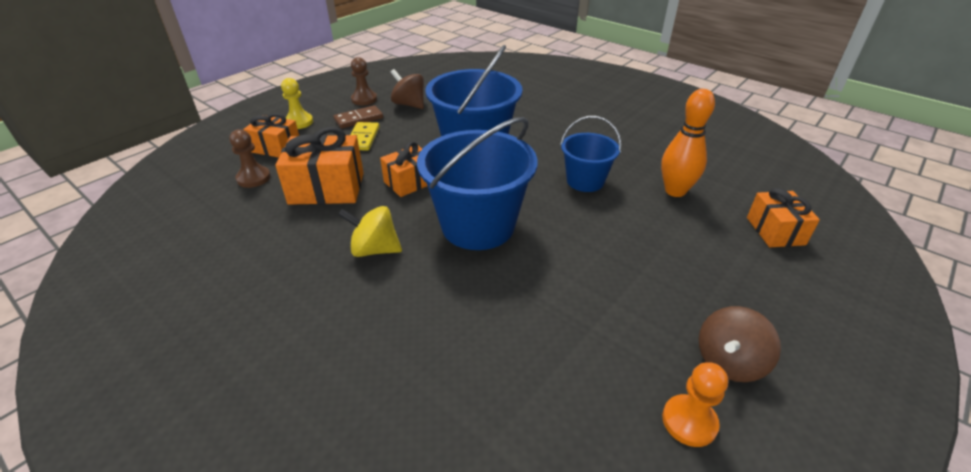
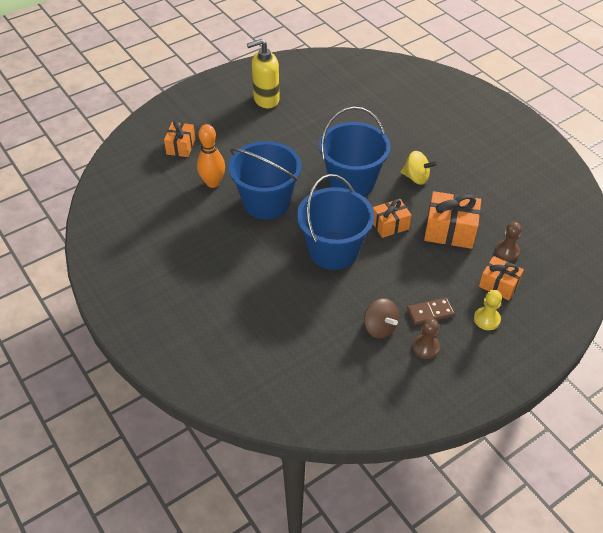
camera: 165 degrees left, 10 degrees up
(363, 138) = (425, 282): yellow domino -> none
(585, 181) = (266, 202): blue bucket -> blue bucket, size x1.77
(689, 421) = (298, 87): orange pawn -> none
(729, 362) = (266, 99): brown spinning top -> yellow soap dispenser

